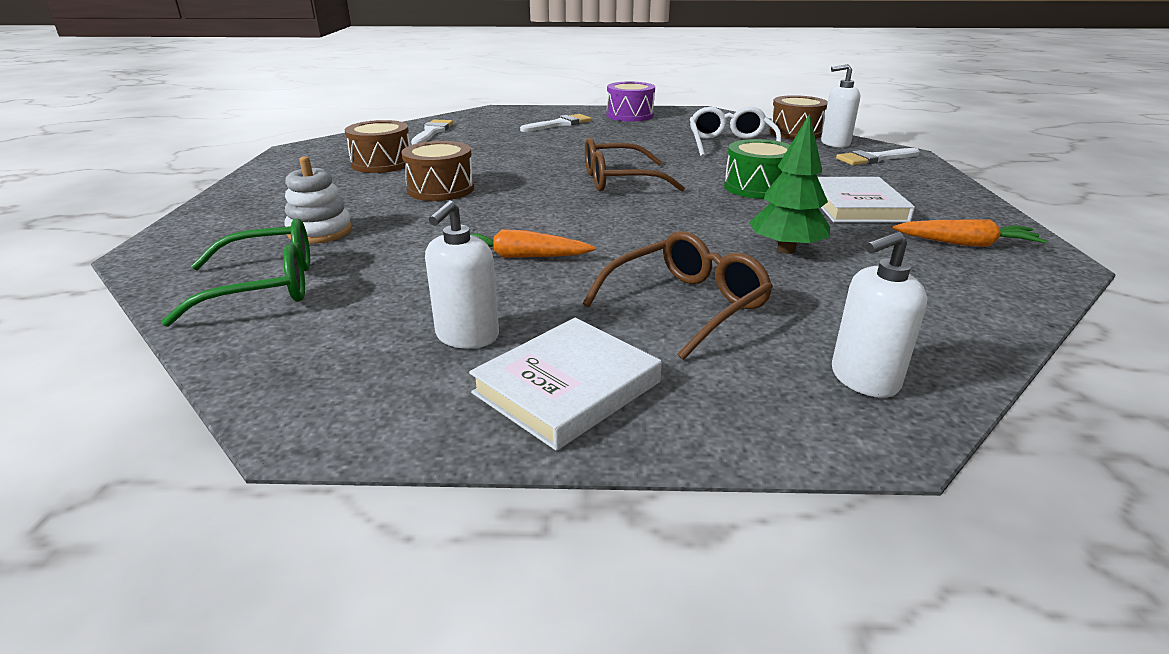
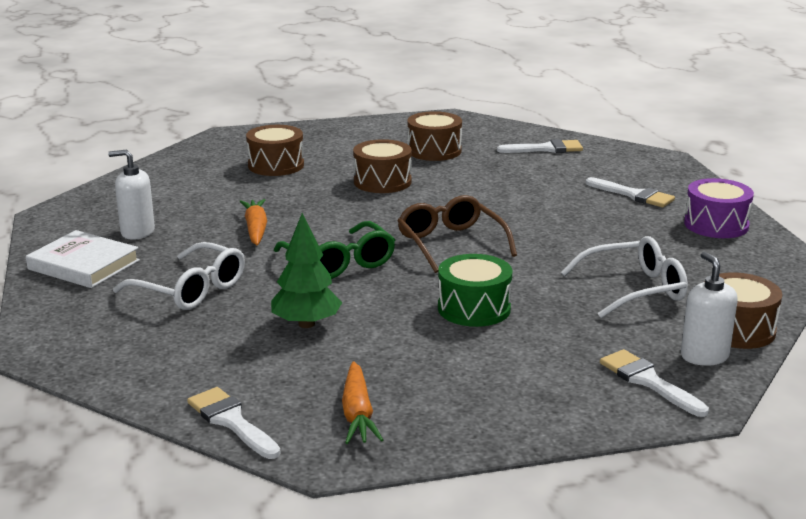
camera: 75 degrees right, 5 degrees down
(267, 286) = (189, 172): green glasses -> green glasses (340, 263)
(320, 232) = (276, 165): white stacking toy -> brown drum
(688, 304) = (192, 290): brown glasses -> white glasses
(856, 206) = (444, 360): white book -> none
(864, 379) = (98, 349): white soap dispenser -> none
(1012, 299) = (231, 421): none -> white brush

